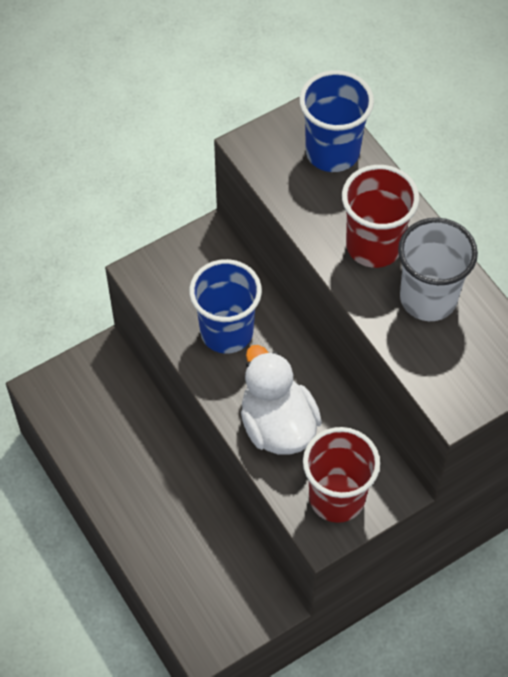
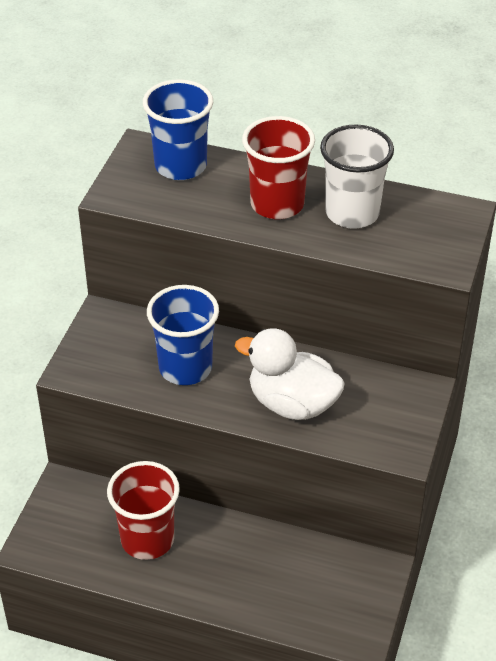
camera: 40 degrees left, 15 degrees down
(337, 498) = (387, 421): red cup -> red cup (147, 539)

